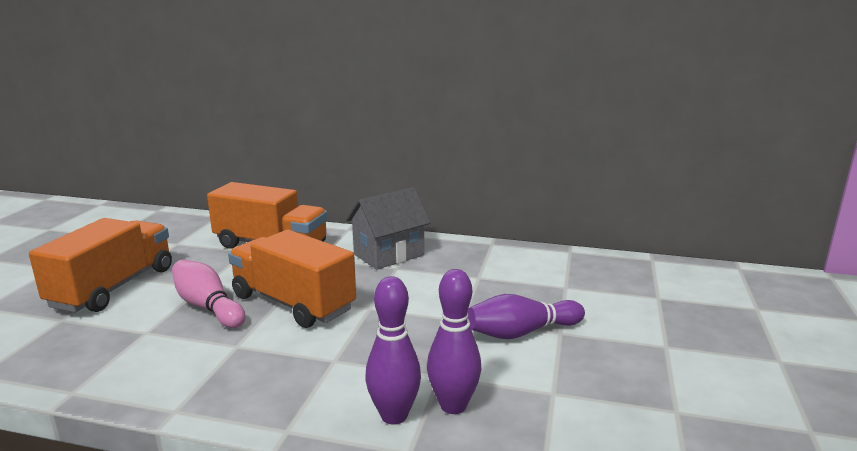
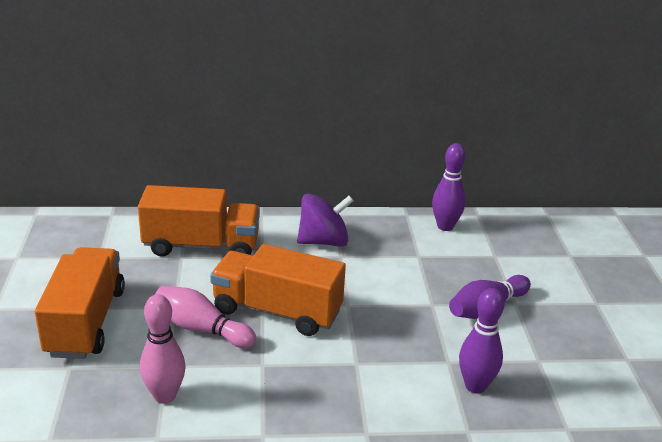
camera: 20 degrees left, 10 degrees up
(117, 356) = (165, 396): none -> pink bowling pin
(389, 255) = (323, 241): grey house -> purple spinning top
(394, 415) = (438, 403): purple bowling pin -> purple bowling pin (445, 226)

